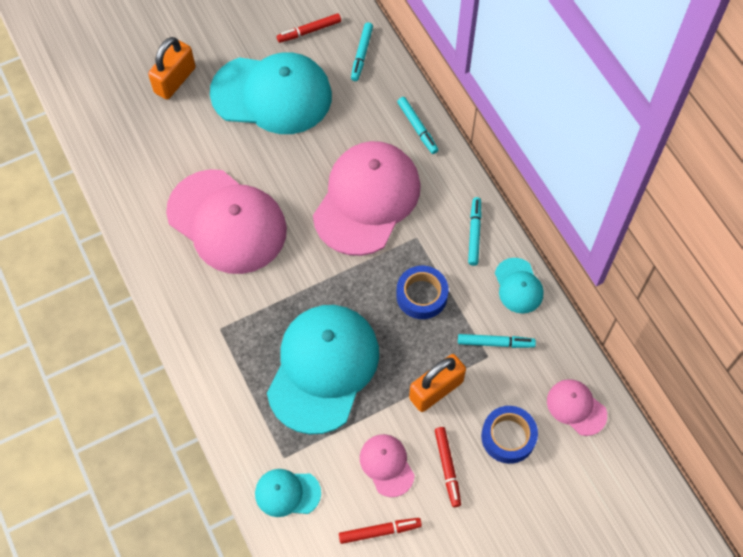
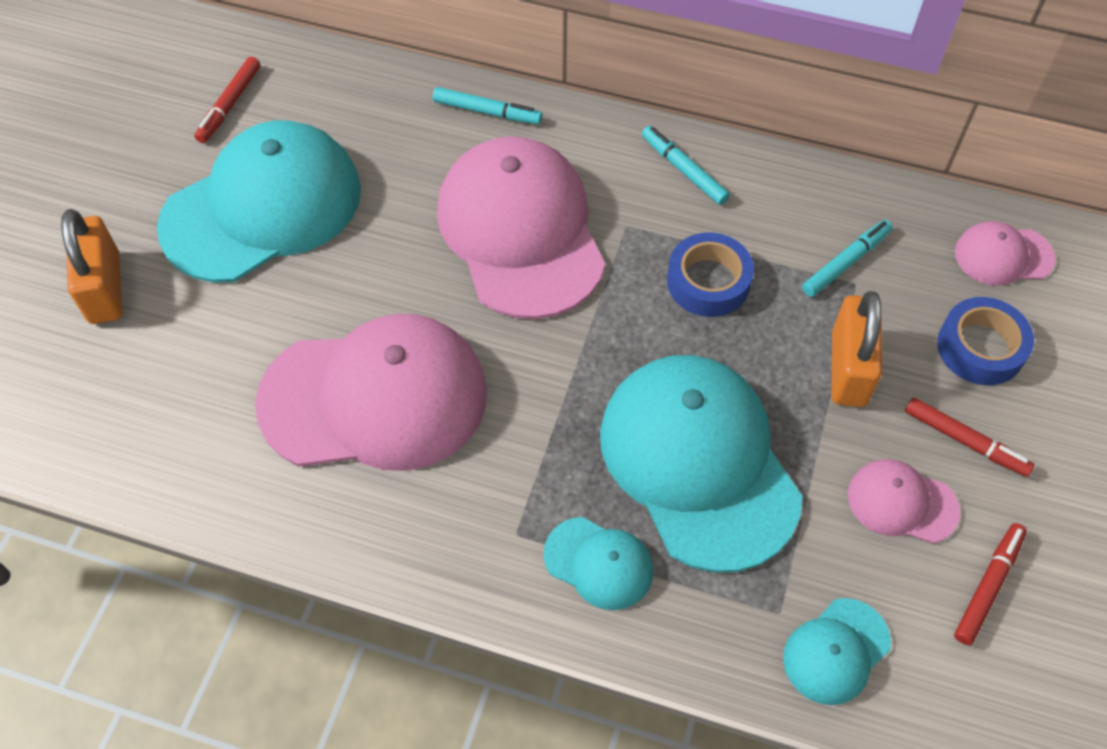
camera: 45 degrees left, 5 degrees down
(362, 54) = (327, 84): turquoise marker -> none
(518, 286) = (795, 185): turquoise cap -> turquoise cap (599, 563)

